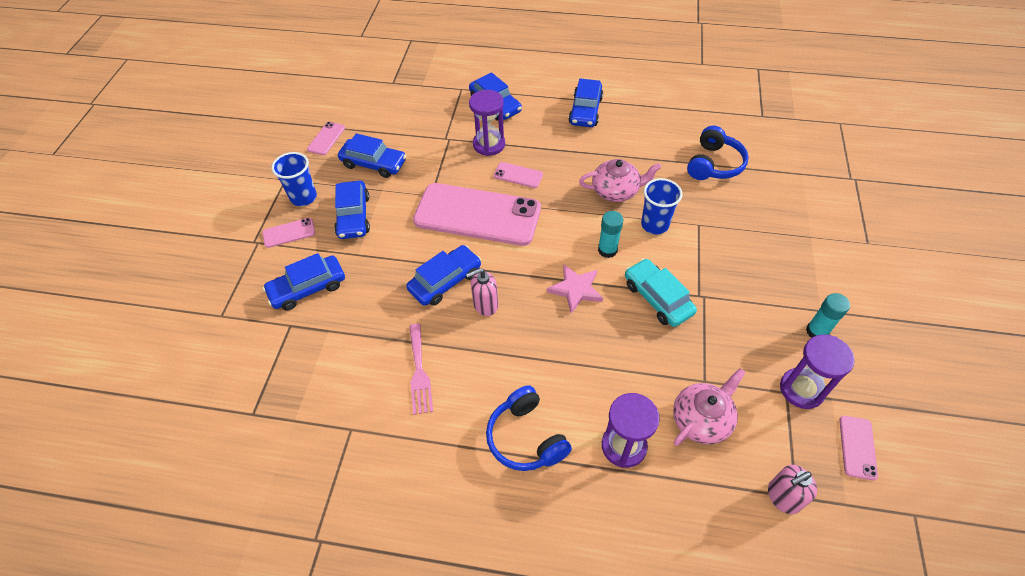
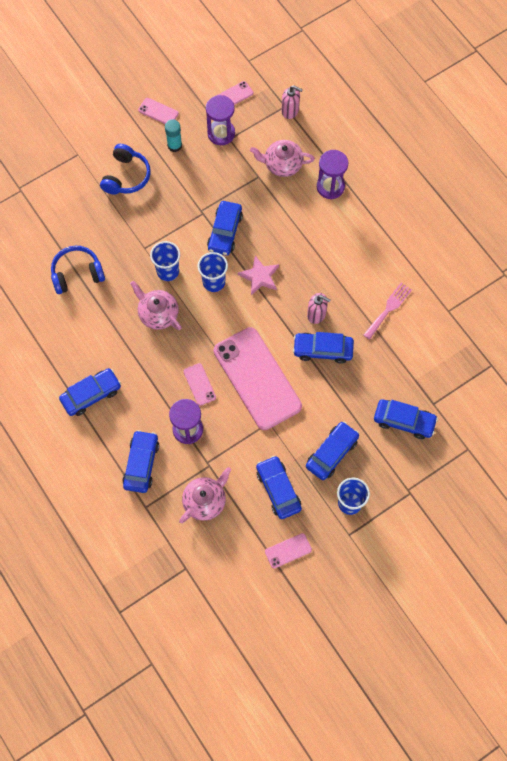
camera: 135 degrees left, 15 degrees up
(289, 233) = (383, 478): pink phone -> pink phone (158, 112)
(423, 120) = (205, 501): none -> pink teapot
(526, 437) = (369, 230): blue headphones -> blue headphones (126, 176)
(607, 250) = (214, 282): turquoise glue stick -> blue cup
(657, 298) = (225, 232): turquoise car -> blue car

